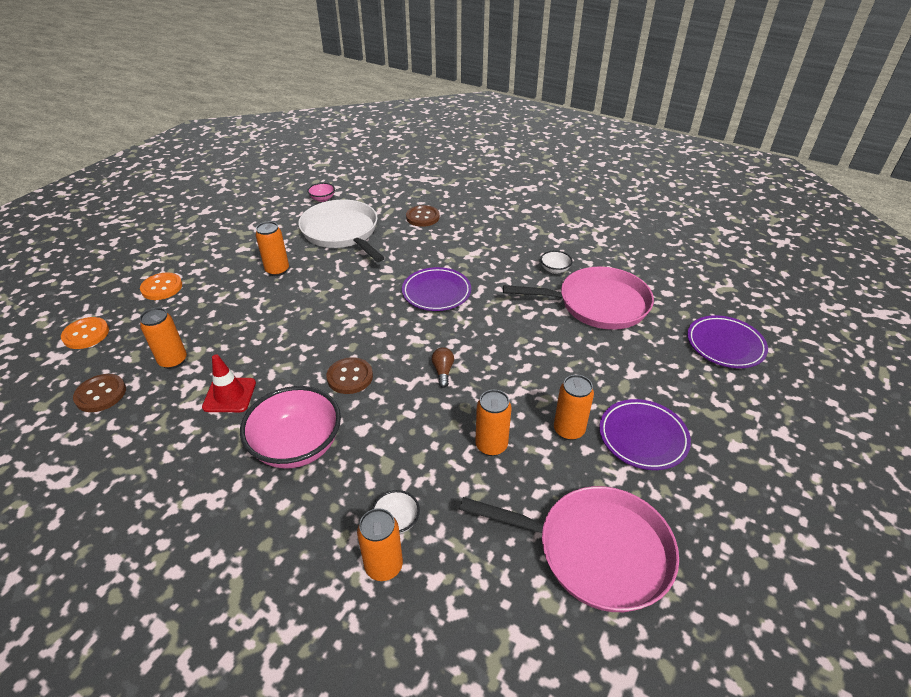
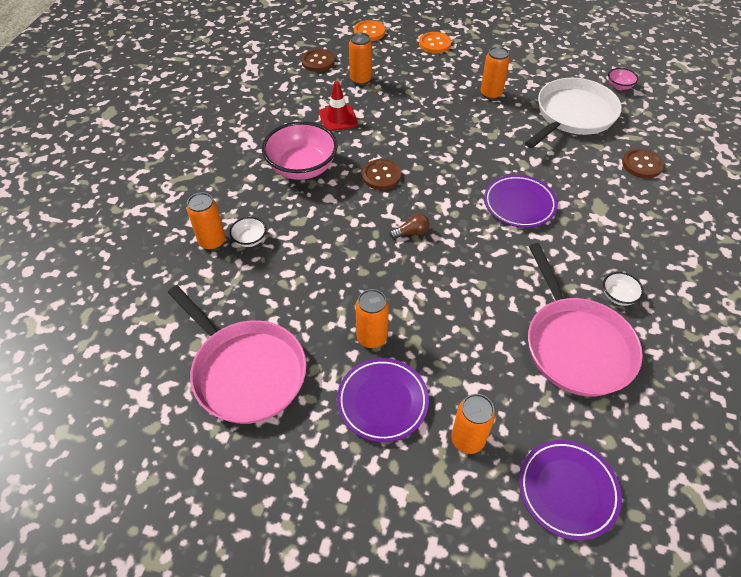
camera: 75 degrees right, 10 degrees up
(491, 445) = (336, 283): orange can -> orange can (467, 439)
(596, 551) = (246, 371): pink pan -> pink pan turned 45 degrees counterclockwise

